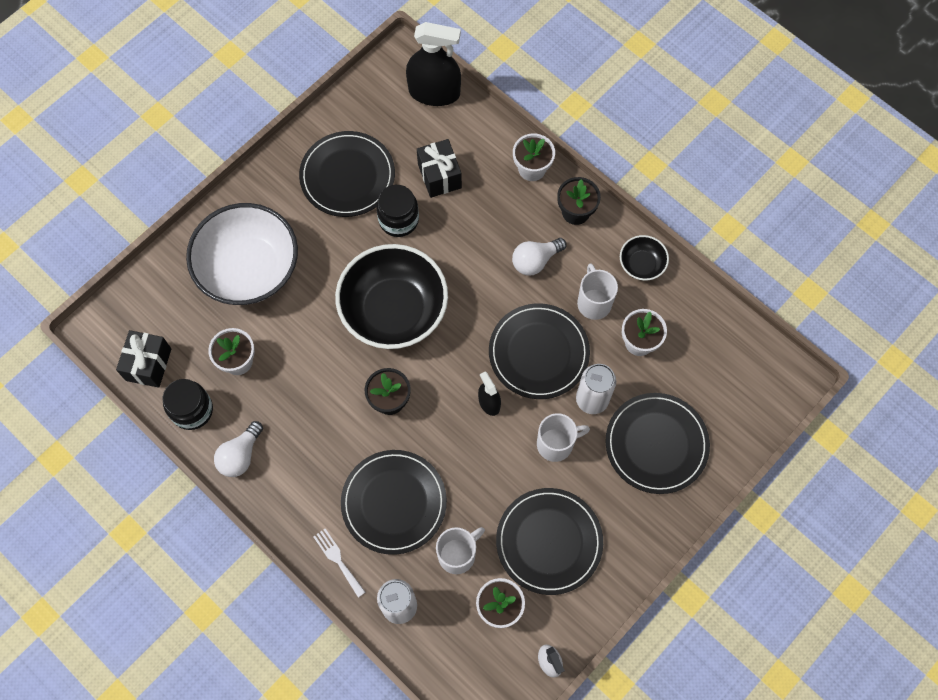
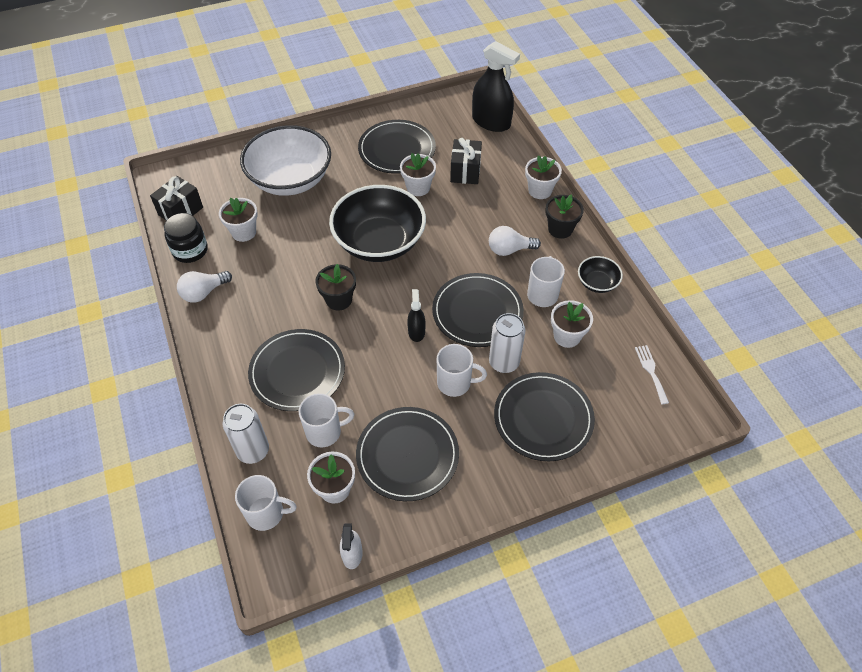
camera: 25 degrees right, 15 degrees down
(338, 560) = (227, 394): white fork -> white fork (651, 371)
(398, 220) = (418, 187): black jar -> white flower pot
(449, 662) = (266, 513): none -> white mug

